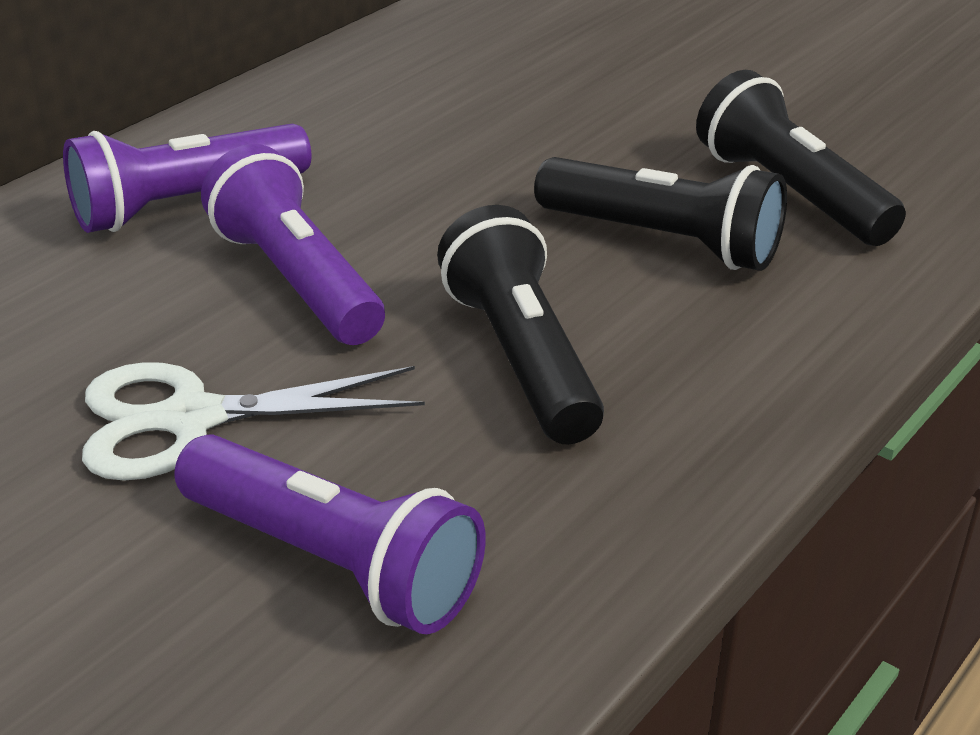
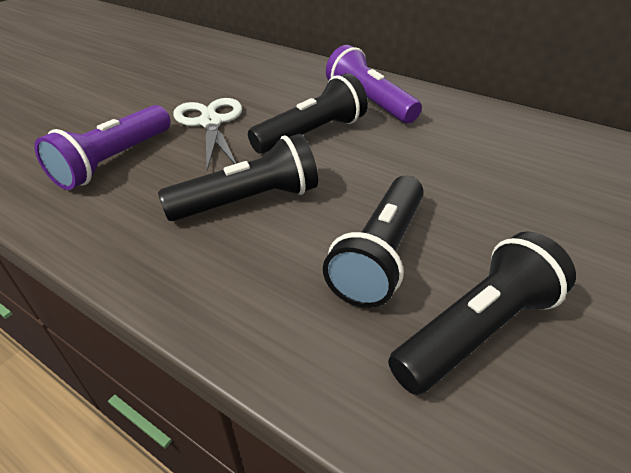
camera: 85 degrees right, 5 degrees up
(297, 280) = (311, 134): purple flashlight -> black flashlight

